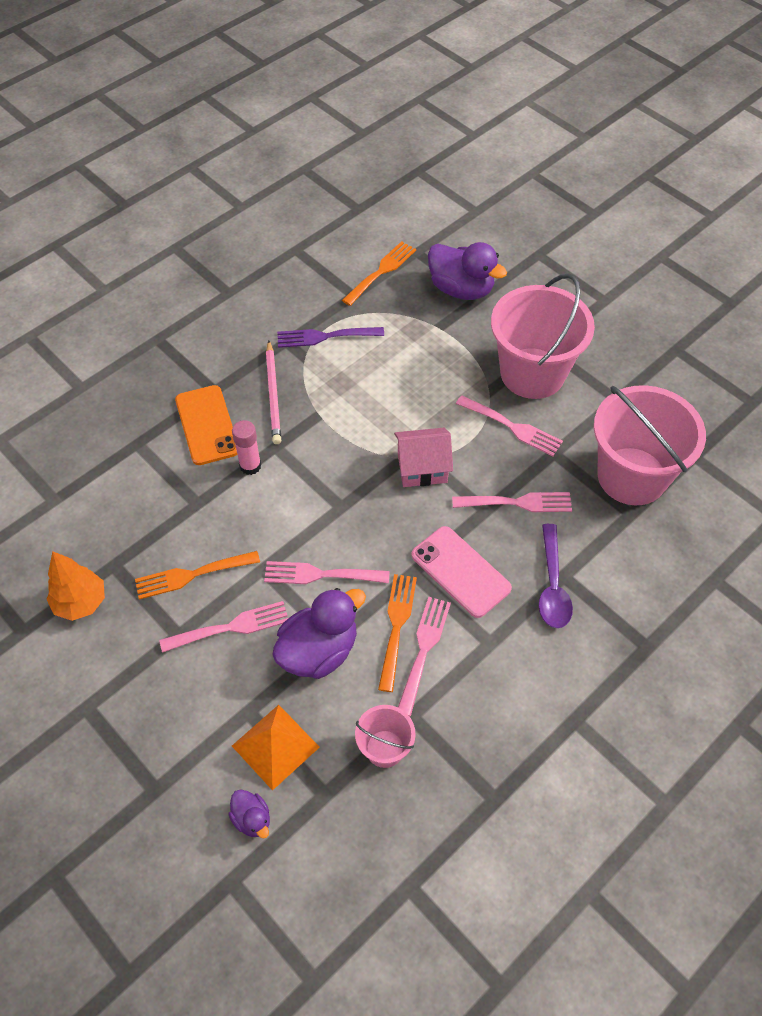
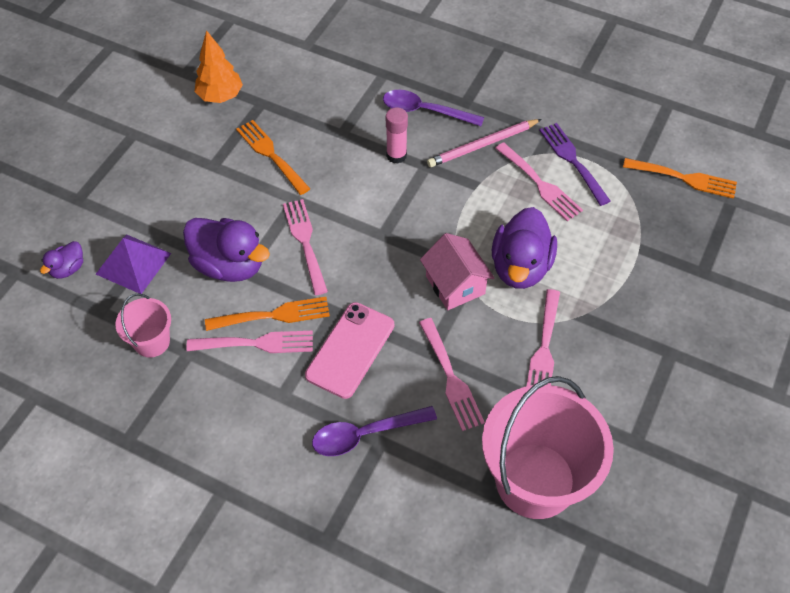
camera: 70 degrees right, 0 degrees up
(207, 425) = (425, 111): orange phone -> purple spoon
(231, 627) = (231, 197): pink fork -> pink fork (540, 184)
(275, 746) = (133, 263): orange pyramid -> purple pyramid
(461, 289) = (704, 253): purple duck -> purple duck (520, 267)
(532, 373) = (626, 349): pink bucket -> none

